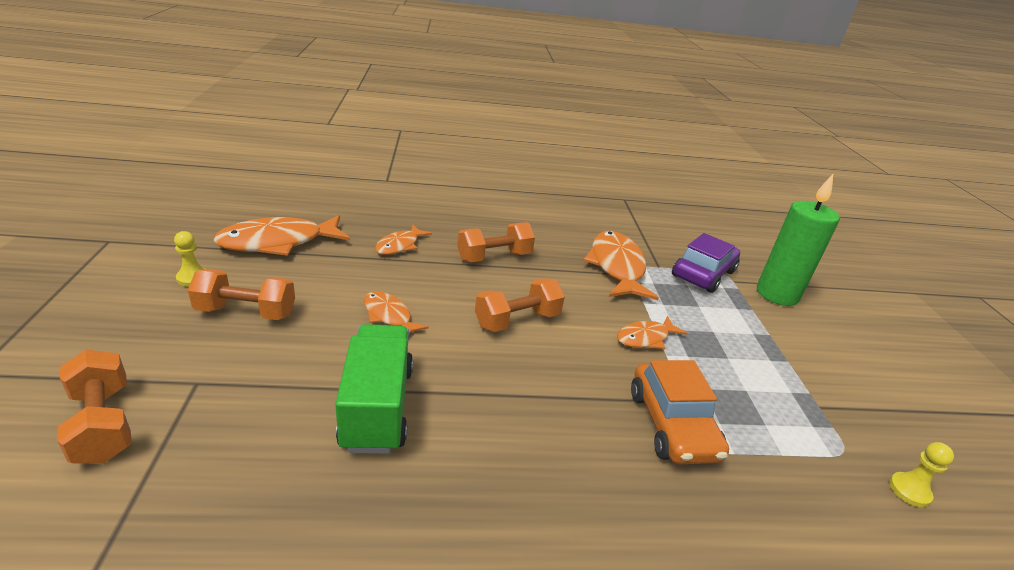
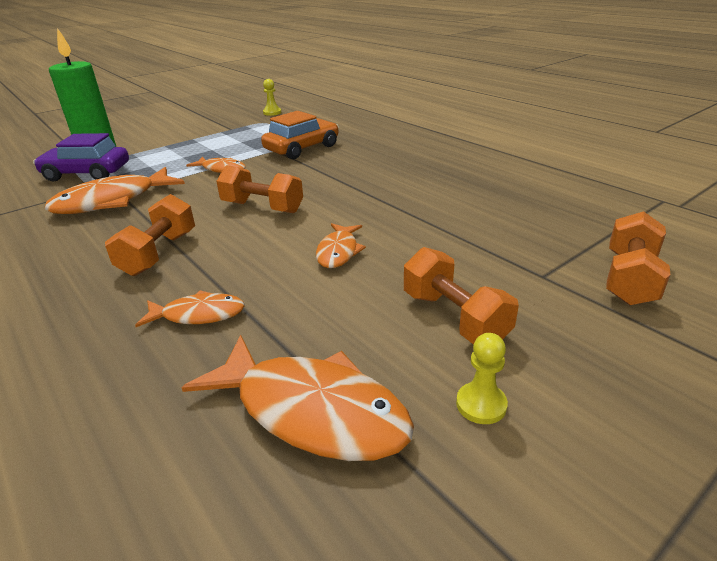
camera: 120 degrees left, 0 degrees up
(377, 407) = (430, 209): green truck -> none
(494, 257) = (159, 253): orange dumbbell -> orange dumbbell turned 75 degrees clockwise

